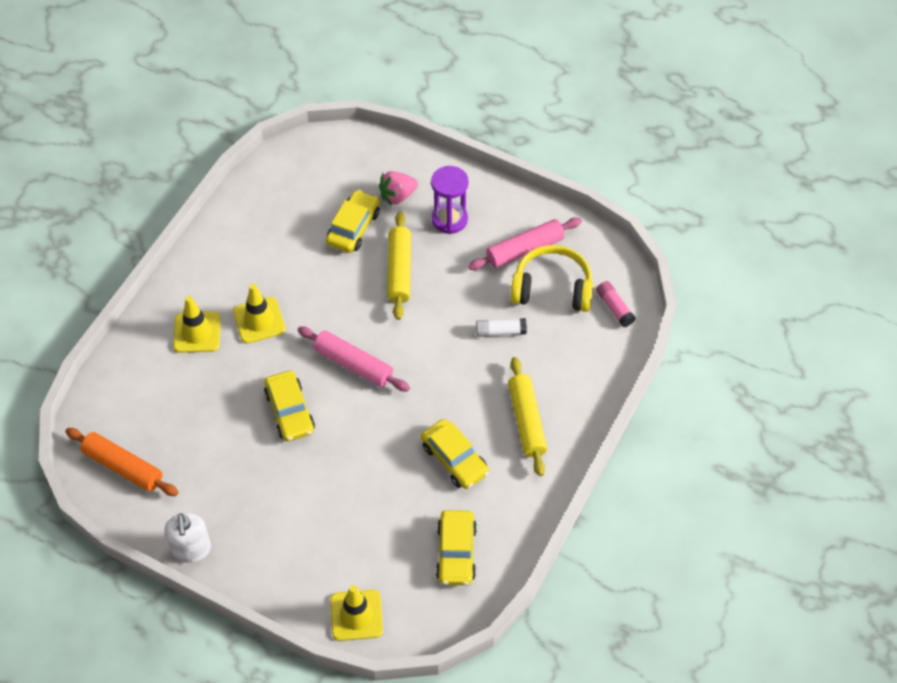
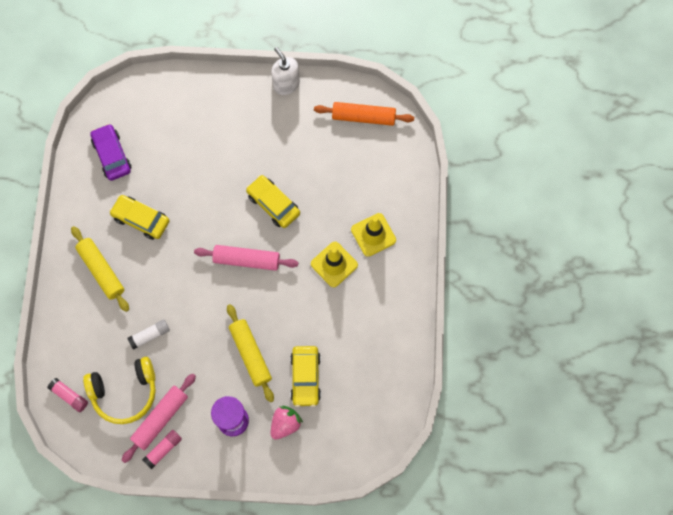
camera: 155 degrees right, 15 degrees up
(356, 615) = (159, 89): yellow traffic cone -> none
(456, 552) = (112, 155): yellow car -> purple car
(534, 222) = (163, 449): none -> pink glue stick

